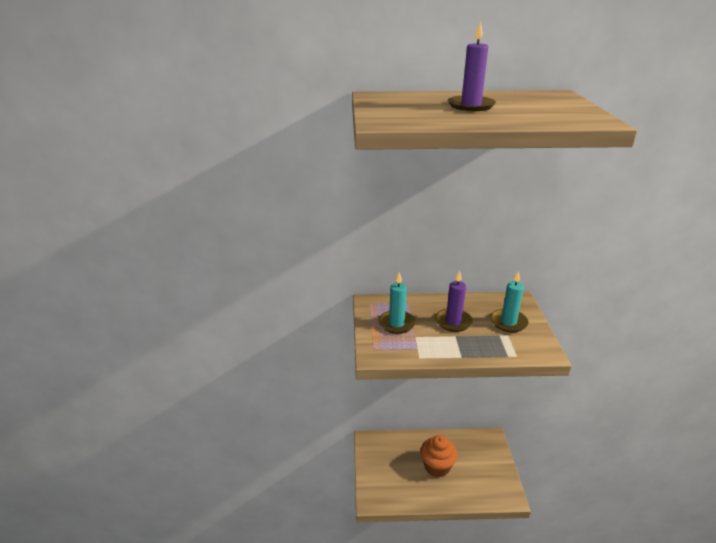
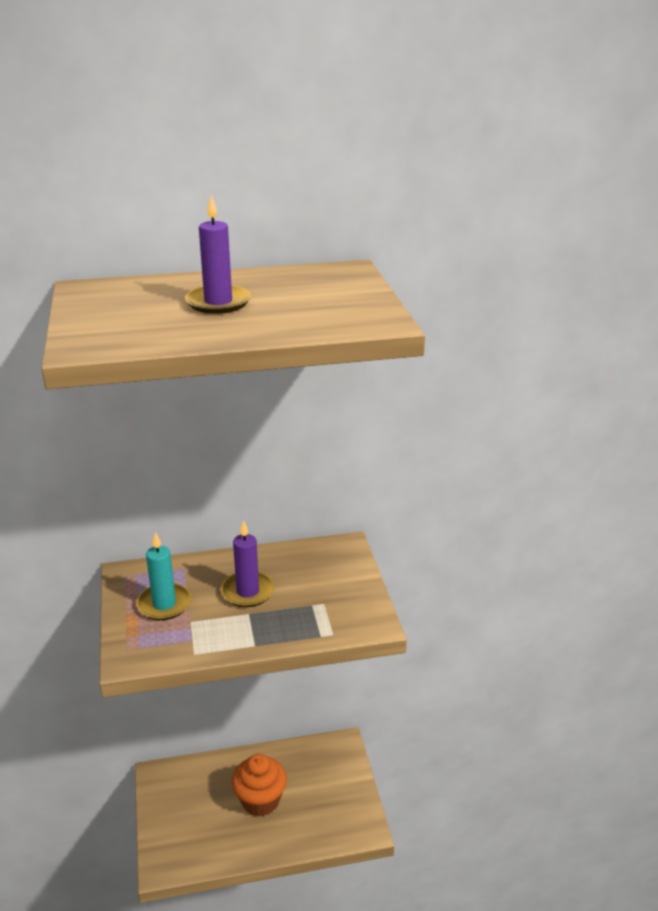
camera: 10 degrees left, 0 degrees up
(508, 322) = (326, 583): turquoise candle -> none

